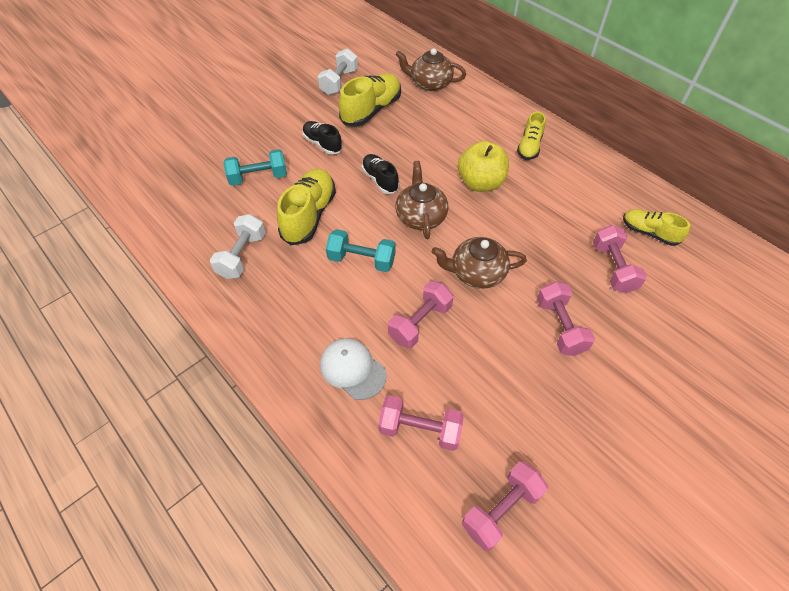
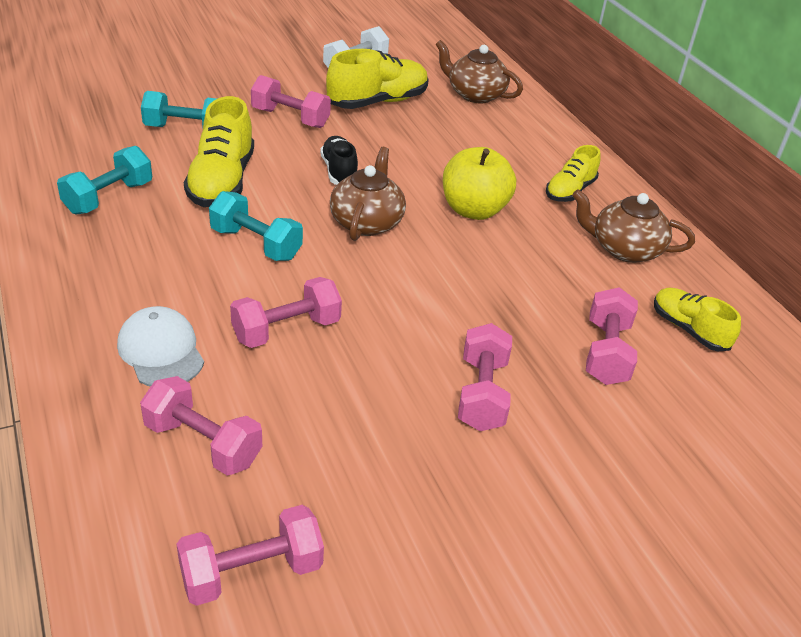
camera: 15 degrees right, 15 degrees down
(242, 256) = (109, 198): white dumbbell -> turquoise dumbbell
(309, 215) = (222, 182): yellow shoe -> yellow shoe turned 150 degrees clockwise
(322, 144) = (290, 118): black shoe -> pink dumbbell
(476, 273) = (402, 301): brown teapot -> brown teapot (624, 249)

